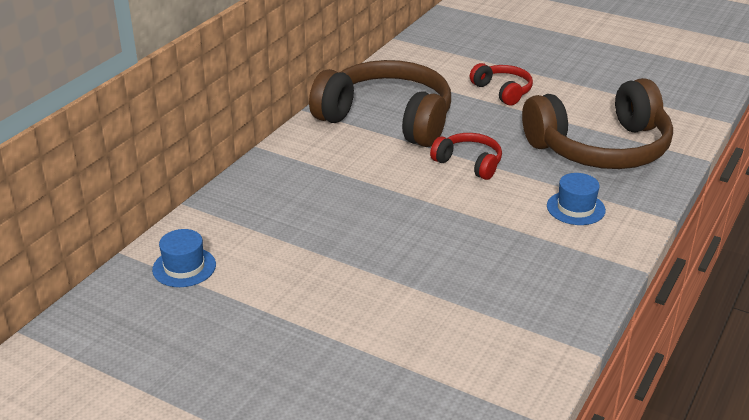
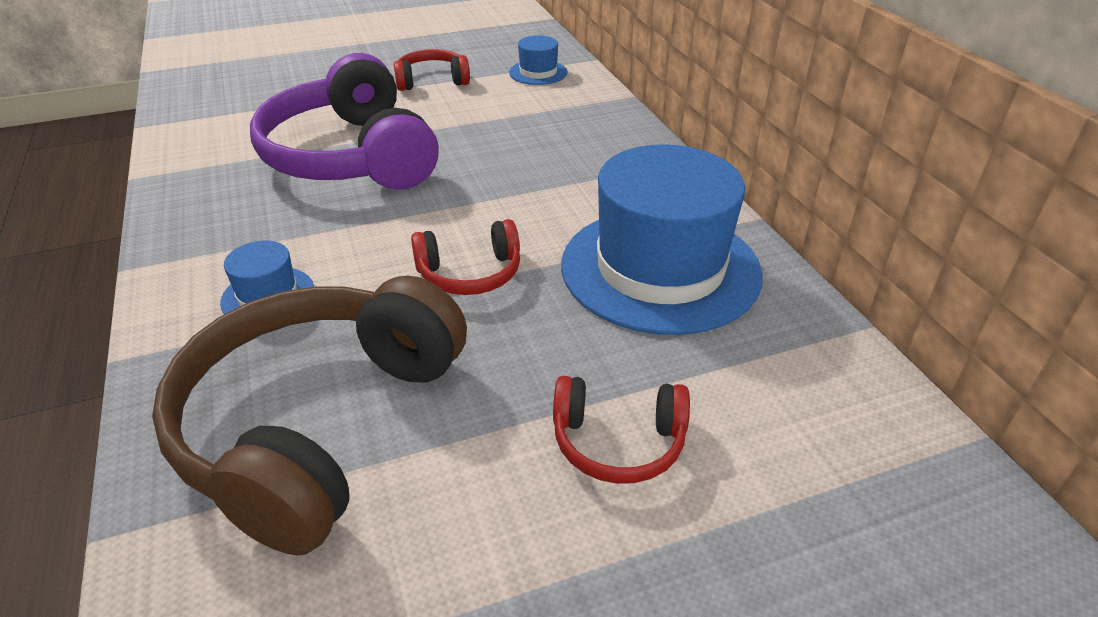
camera: 130 degrees right, 5 degrees up
(266, 315) = (432, 81): none -> red headphones
(387, 119) = (660, 268): brown headphones -> blue hat
(430, 273) = (351, 156): none -> purple headphones

